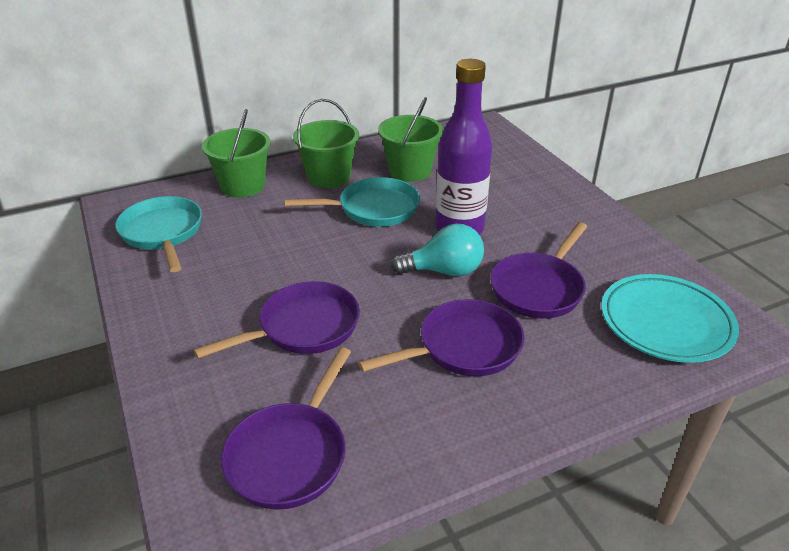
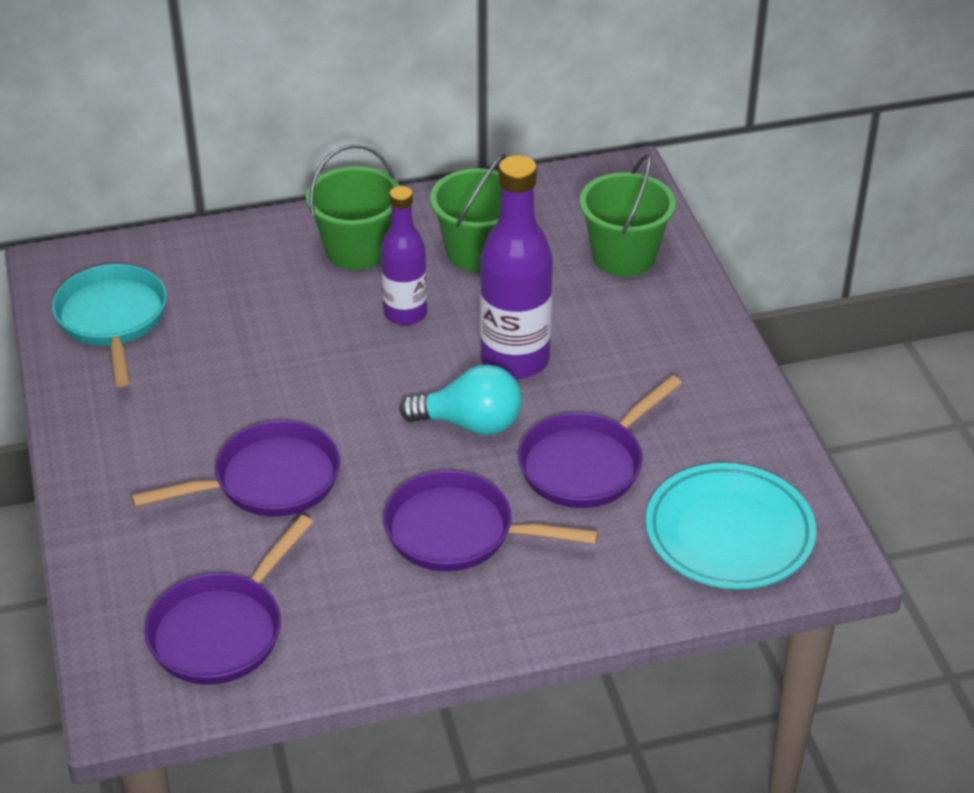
camera: 10 degrees right, 5 degrees up
(242, 186) = (231, 252): green bucket -> green bucket (624, 256)
(373, 209) = (405, 314): turquoise pan -> purple bottle
(463, 347) = (458, 532): purple pan -> purple pan turned 150 degrees counterclockwise

